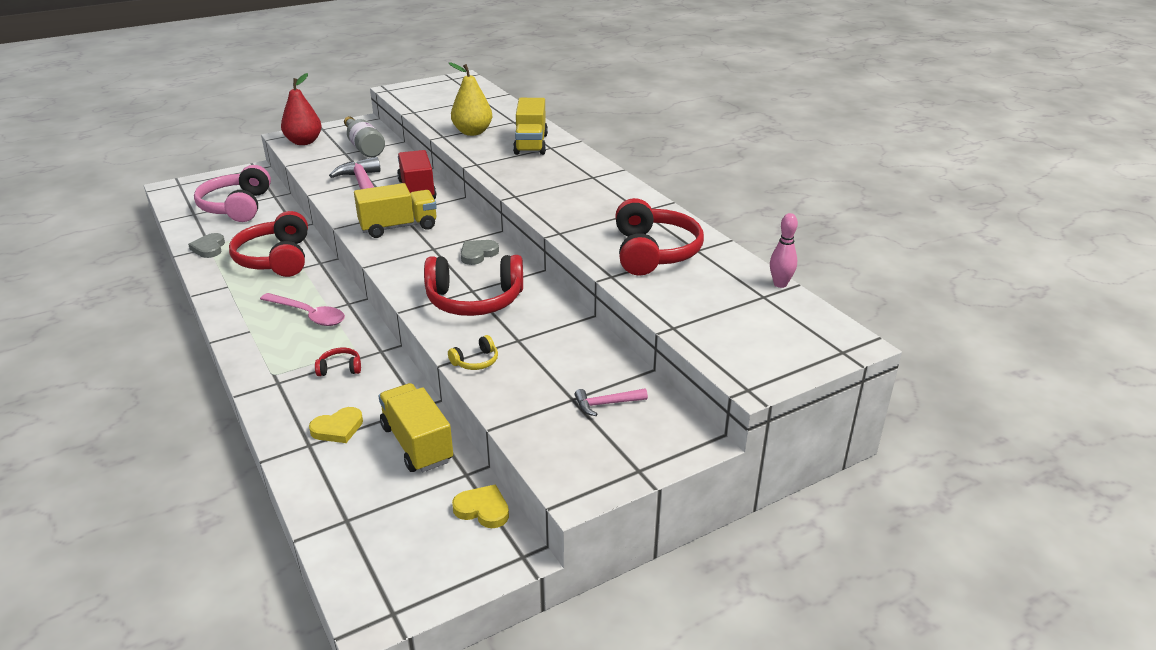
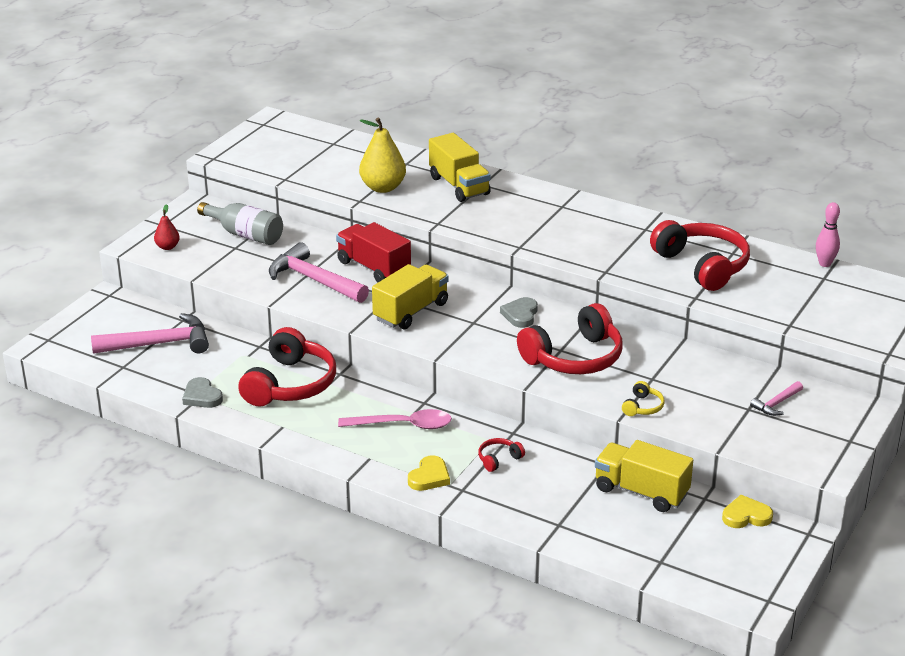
camera: 30 degrees left, 0 degrees up
(237, 206) = (159, 344): pink headphones -> pink hammer
(276, 259) = (290, 384): red headphones -> red headphones turned 120 degrees counterclockwise
(304, 142) = (167, 247): red pear -> red pear, size x0.53
(338, 428) = (564, 504): yellow heart -> yellow heart (429, 477)

